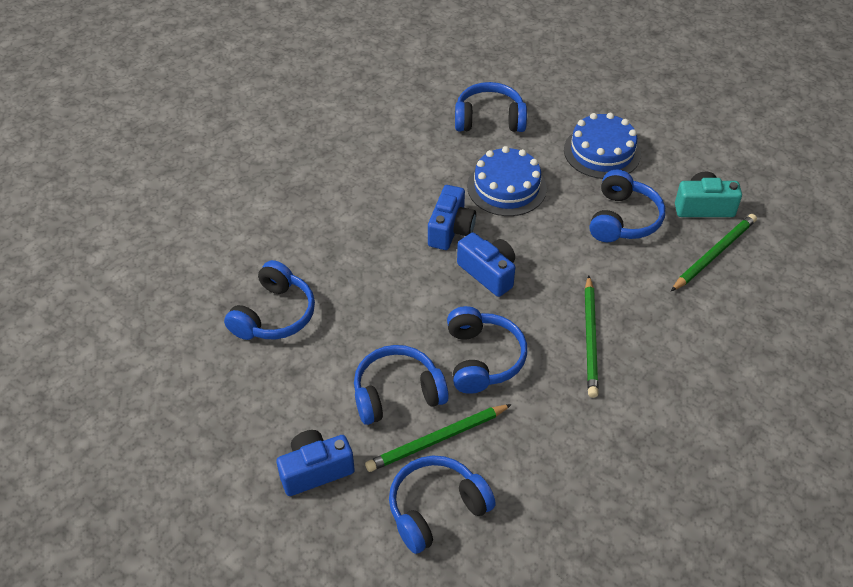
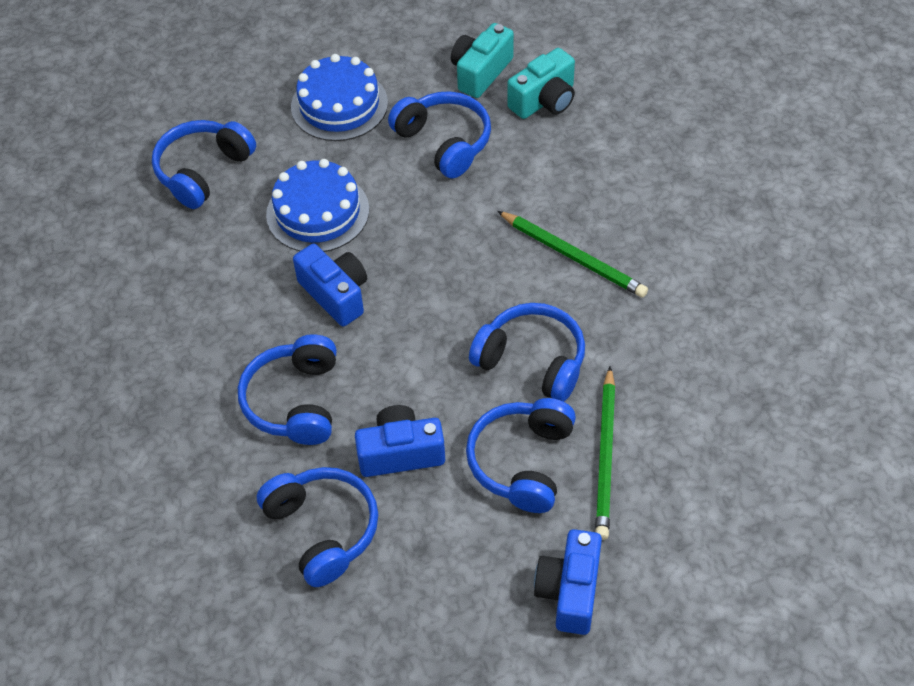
camera: 55 degrees left, 5 degrees up
(436, 509) = (688, 501): blue headphones -> blue headphones (295, 401)
(488, 273) = (423, 294): blue camera -> blue camera (400, 453)
(714, 254) = (544, 100): green pencil -> turquoise camera

